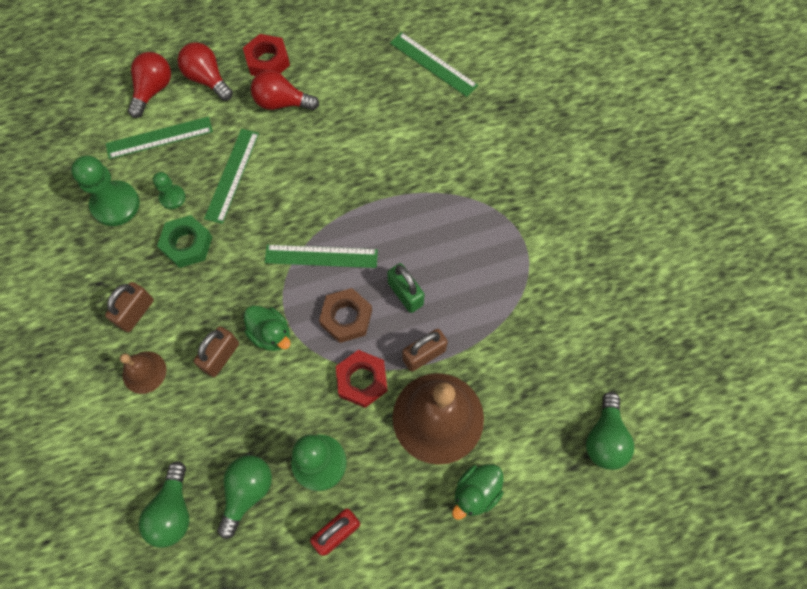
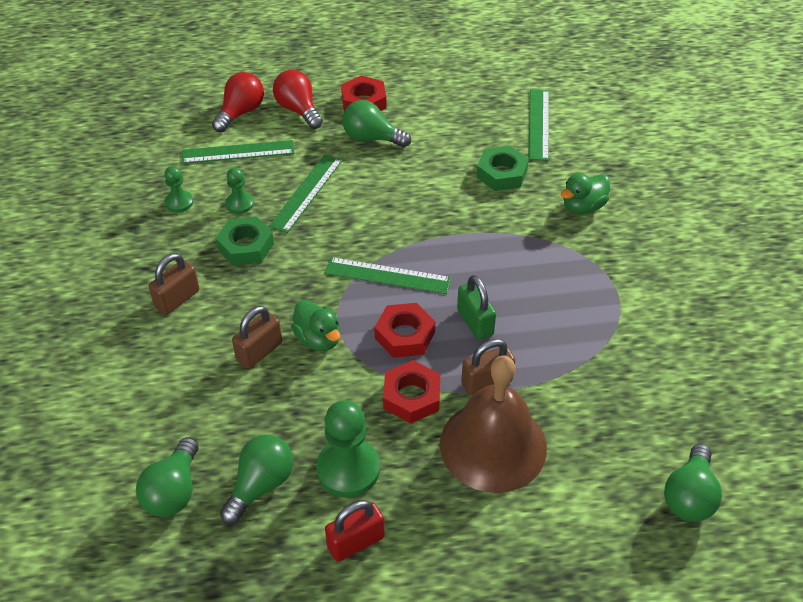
camera: 10 degrees right, 20 degrees down
(115, 204) = (179, 202): green pawn -> green pawn, size x0.54
(144, 372) = (173, 354): brown bell -> none
(282, 103) = (371, 138): red light bulb -> green light bulb
(346, 318) = (404, 335): brown nut -> red nut
(407, 126) = (501, 174): none -> green nut
(433, 64) = (538, 124): green ruler -> green ruler turned 45 degrees clockwise
(476, 492) = (526, 527): green duck -> green duck (583, 206)

